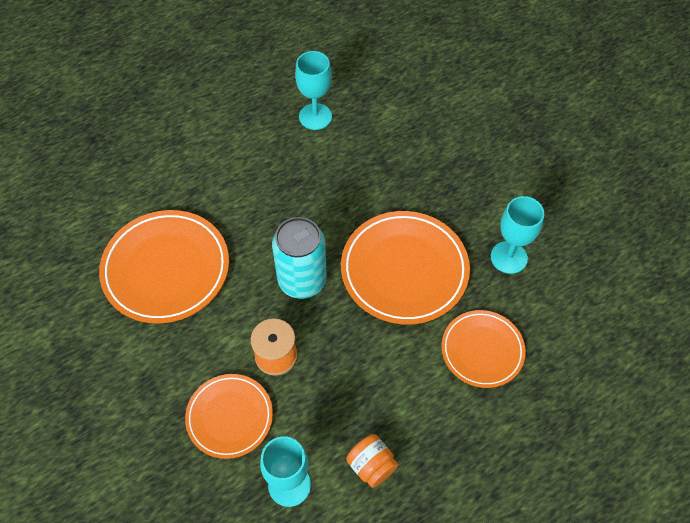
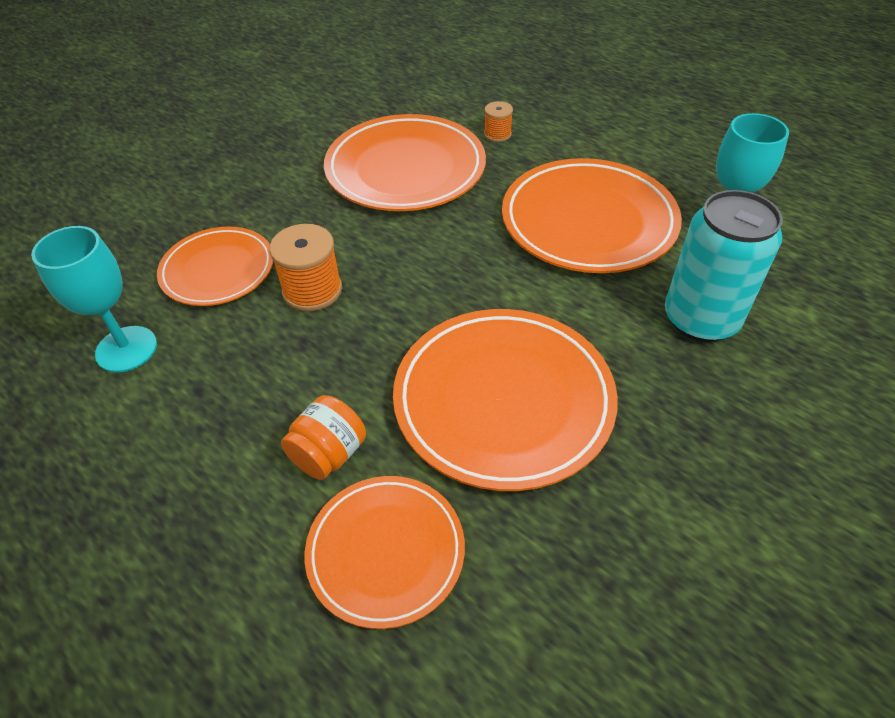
camera: 75 degrees right, 10 degrees down
(152, 197) = (497, 134): none -> orange spool
(275, 177) = (588, 221): none -> orange plate
(302, 280) = (436, 287): turquoise can -> turquoise can (700, 319)
(371, 466) = (155, 434): orange jar -> orange jar (328, 454)
(508, 257) = (603, 560): turquoise goblet -> none

